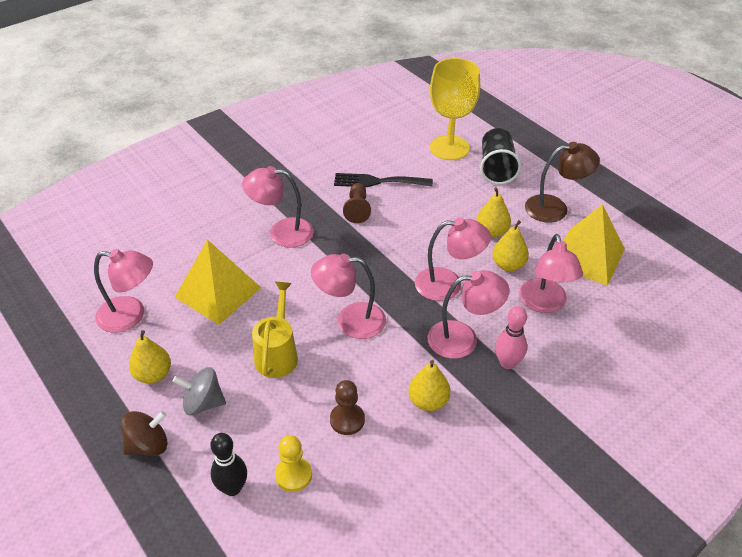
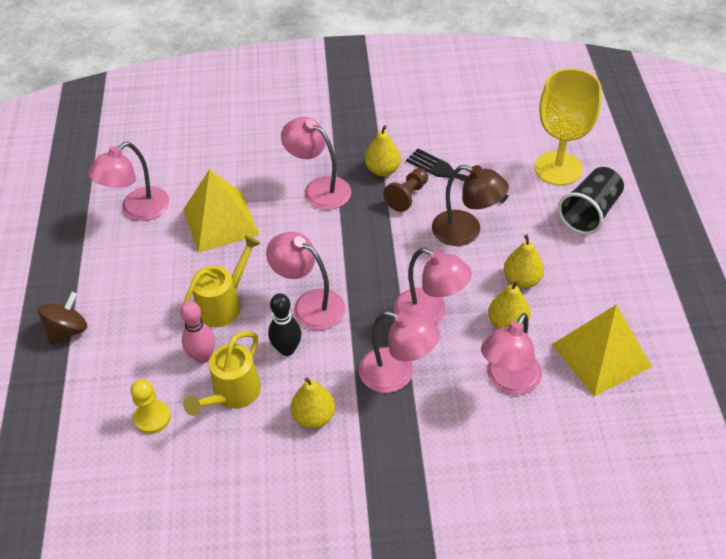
camera: 35 degrees right, 5 degrees up
(131, 315) = (137, 210): pink lamp -> pink lamp turned 90 degrees clockwise
(148, 445) = (68, 330): brown spinning top -> brown spinning top turned 60 degrees counterclockwise
(153, 375) = (115, 272): yellow pear -> yellow pear (383, 170)
(203, 403) = (133, 317): grey spinning top -> none
(232, 488) = (99, 401): black bowling pin -> black bowling pin (287, 349)
(347, 420) = (232, 395): brown pawn -> yellow watering can
(507, 363) = (418, 421): pink bowling pin -> pink bowling pin (203, 356)
(555, 208) = (614, 285): brown lamp -> brown lamp (466, 232)

